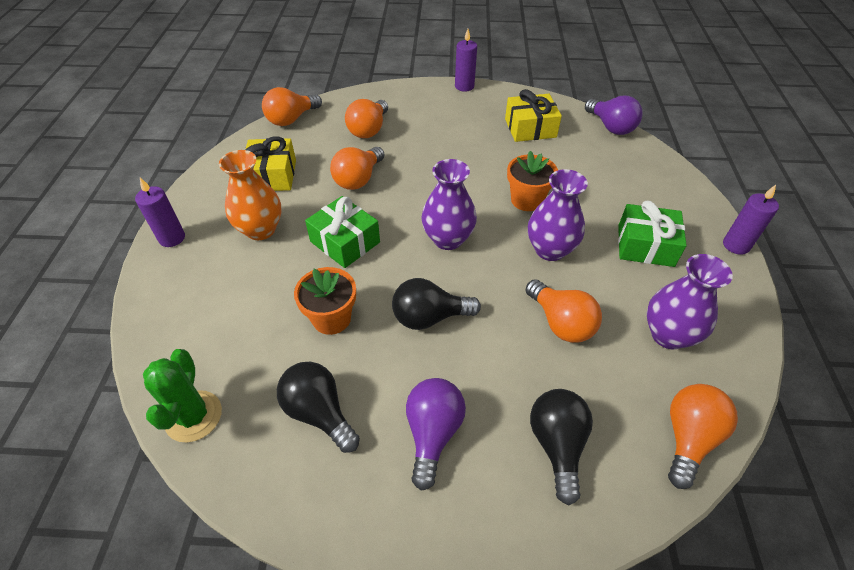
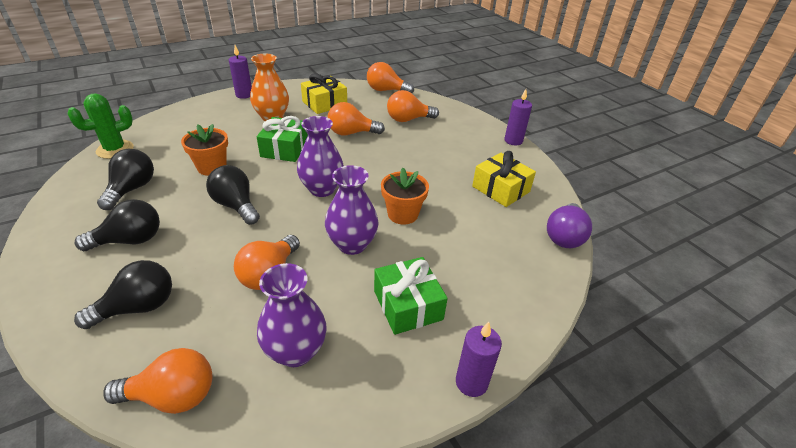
camera: 55 degrees right, 10 degrees down
(433, 433) = (130, 240): purple light bulb -> black light bulb

